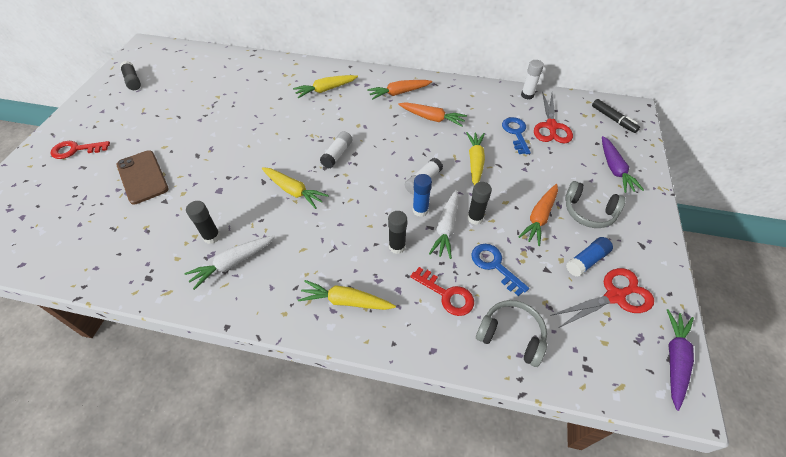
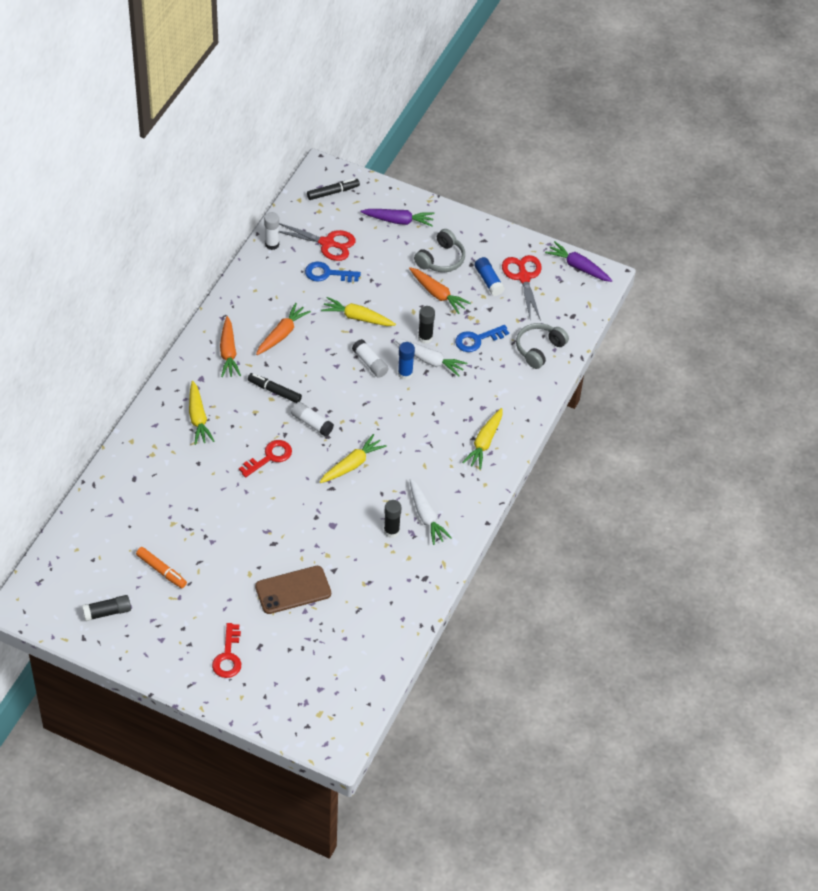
camera: 80 degrees left, 0 degrees up
(170, 99) = (161, 571): none -> orange marker
(367, 125) = (274, 391): none -> black marker
(397, 246) = (440, 399): black glue stick -> none
(447, 295) = (495, 377): red key -> red key (269, 457)

